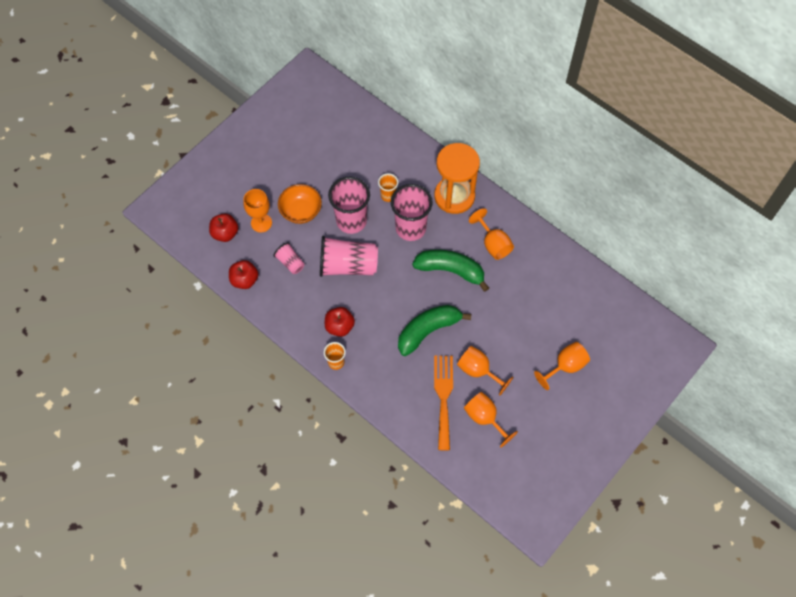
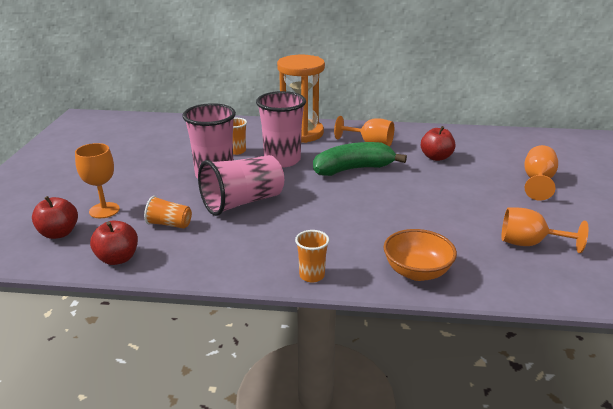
camera: 35 degrees left, 35 degrees down
(290, 262) = (169, 224): pink cup -> orange cup
(301, 211) = (149, 188): orange bowl -> orange bowl (417, 272)
(339, 326) = (283, 246): red apple -> red apple (436, 157)
(428, 331) = (384, 211): green banana -> none
(443, 397) = (467, 248): orange fork -> none
(478, 371) = (471, 215): orange goblet -> none

